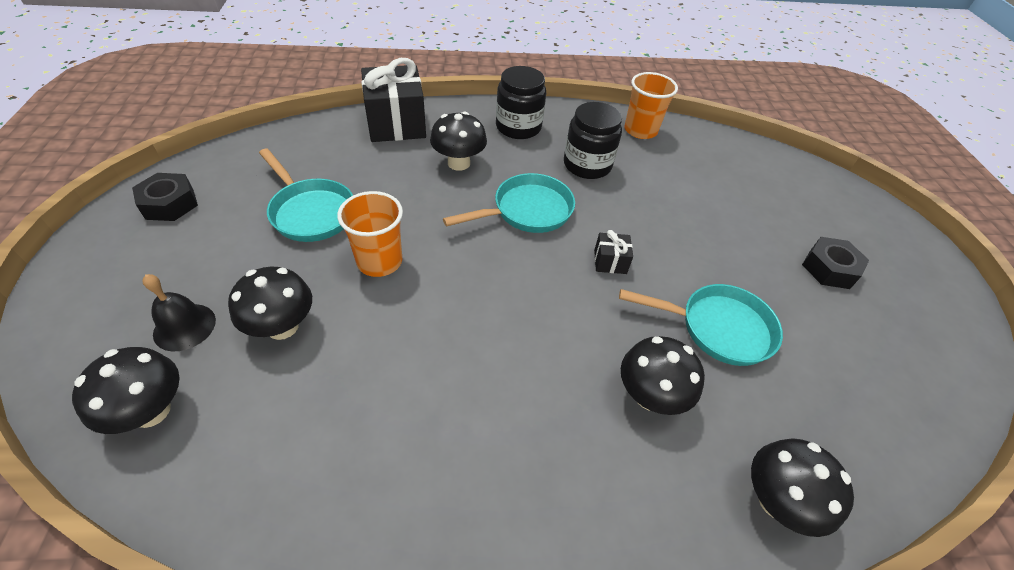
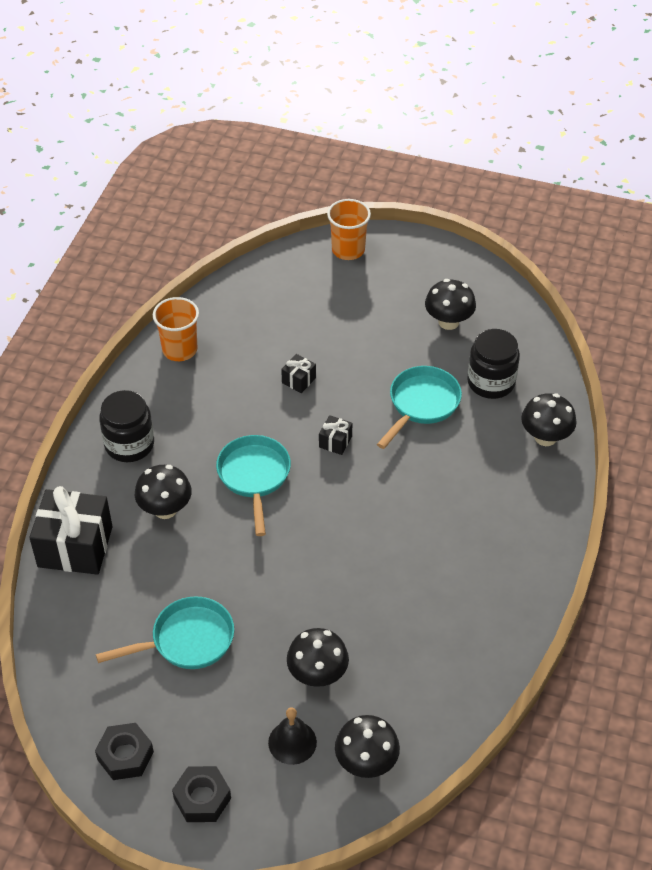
camera: 65 degrees left, 0 degrees up
(379, 261) = (272, 598): orange cup -> orange cup (348, 250)
(587, 165) = (212, 411): black jar -> black jar (491, 382)
(649, 395) = (459, 468): black mushroom -> black mushroom (448, 322)
(668, 213) = (298, 380): none -> black gift
(829, 269) = (396, 310): black nut -> black nut (202, 798)

